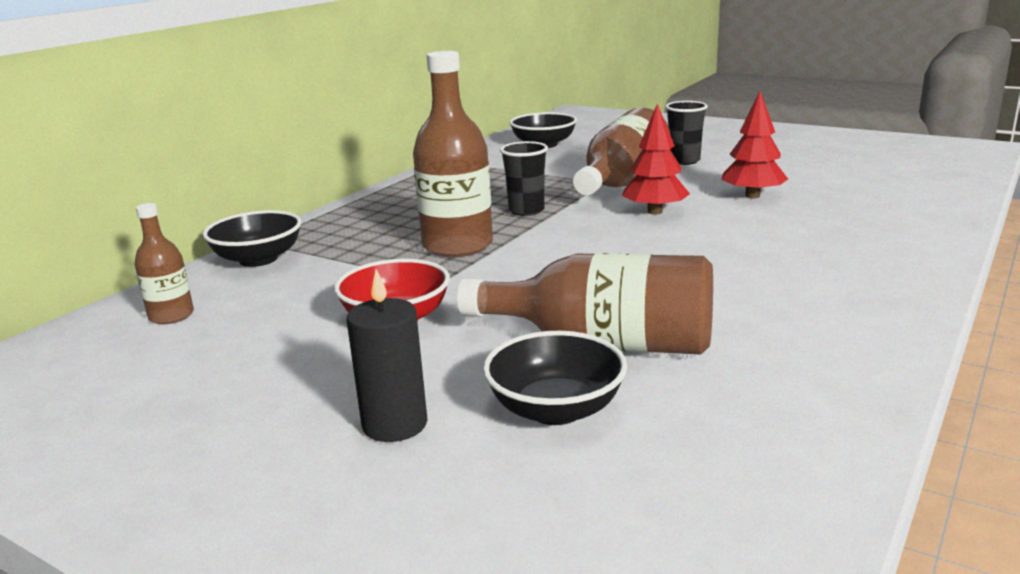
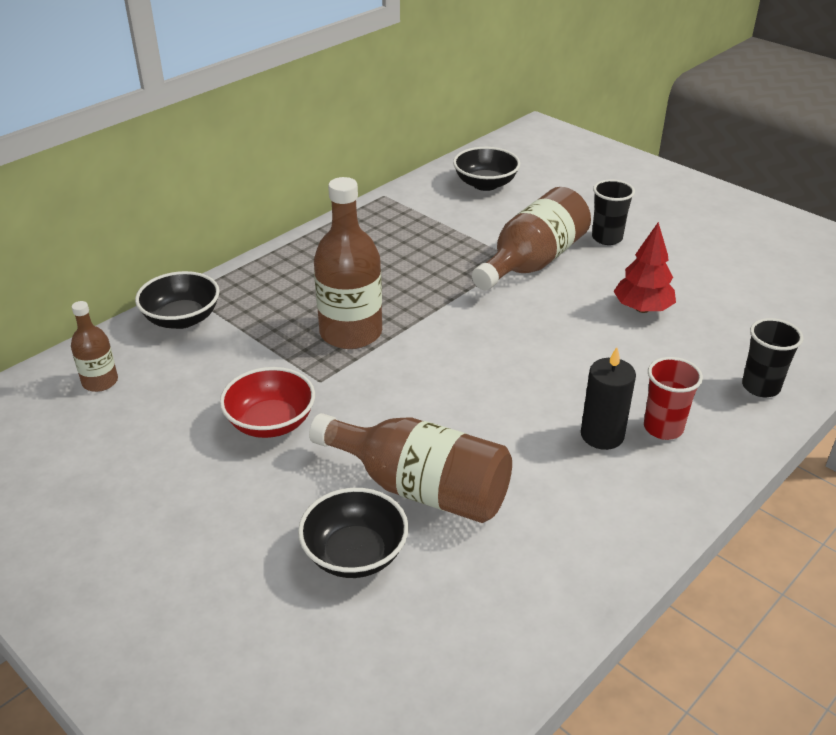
camera: 10 degrees right, 15 degrees up
(395, 424) = (234, 544): black candle -> black candle (602, 435)
(526, 210) = (428, 291): black cup -> black cup (760, 387)
(655, 212) = (541, 316): red tree -> none
(838, 266) = (663, 428): none -> red cup

